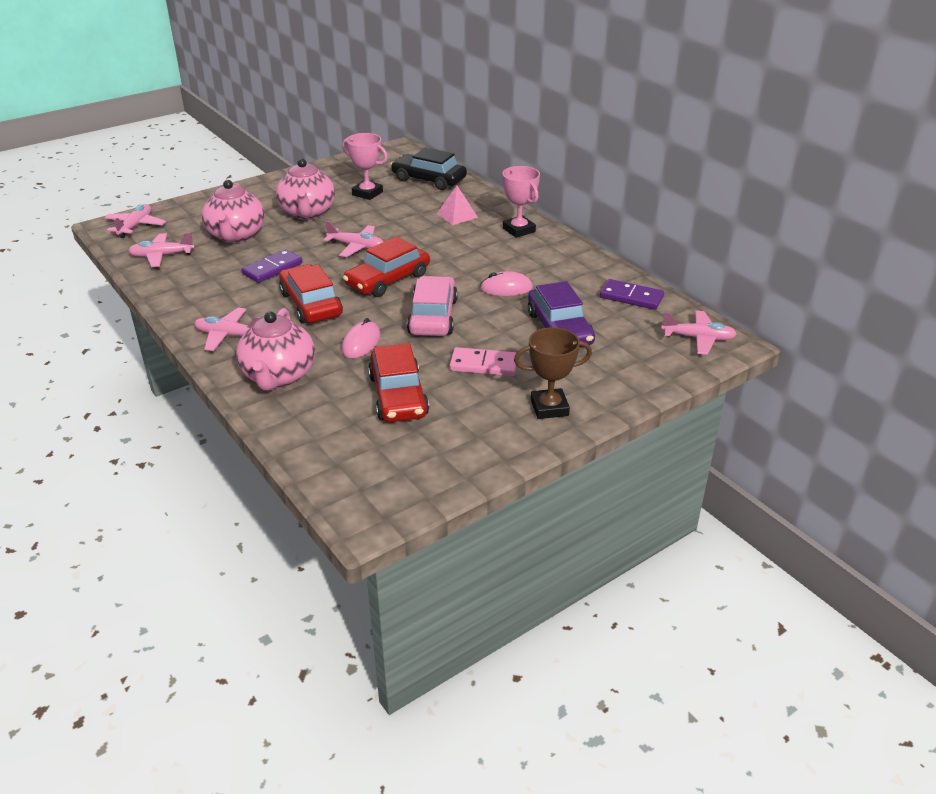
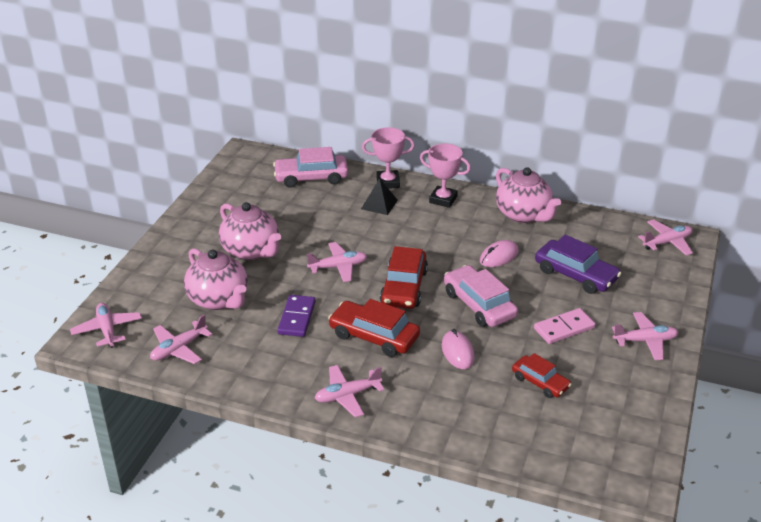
camera: 35 degrees left, 0 degrees up
(278, 376) = (436, 410): pink teapot -> pink teapot (524, 215)
(367, 193) = (277, 211): pink trophy -> pink trophy (388, 182)
(398, 396) = (540, 382): red car -> red car, size x0.63
(429, 180) = (311, 177): black car -> pink car
(457, 215) = (379, 204): pink pyramid -> black pyramid
(549, 408) = (645, 341): brown trophy -> pink plane
(631, 297) = (589, 227): purple domino -> none

